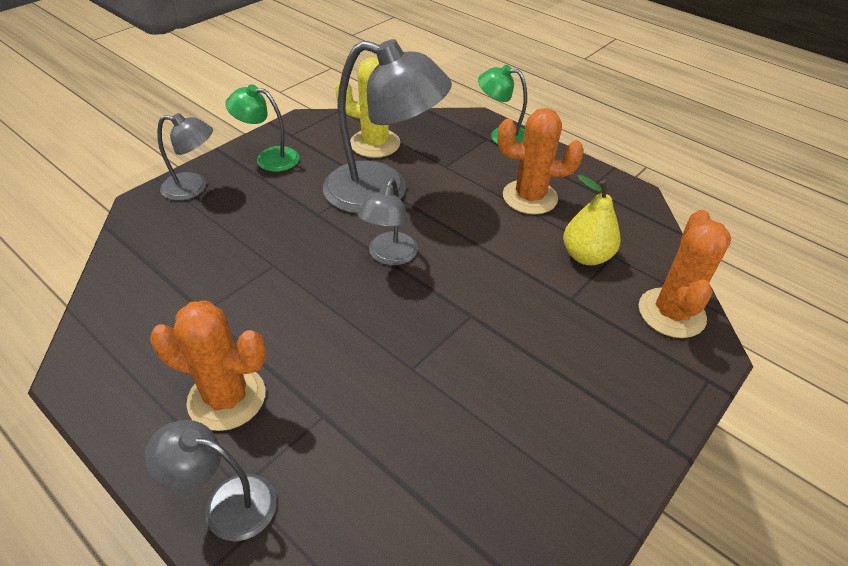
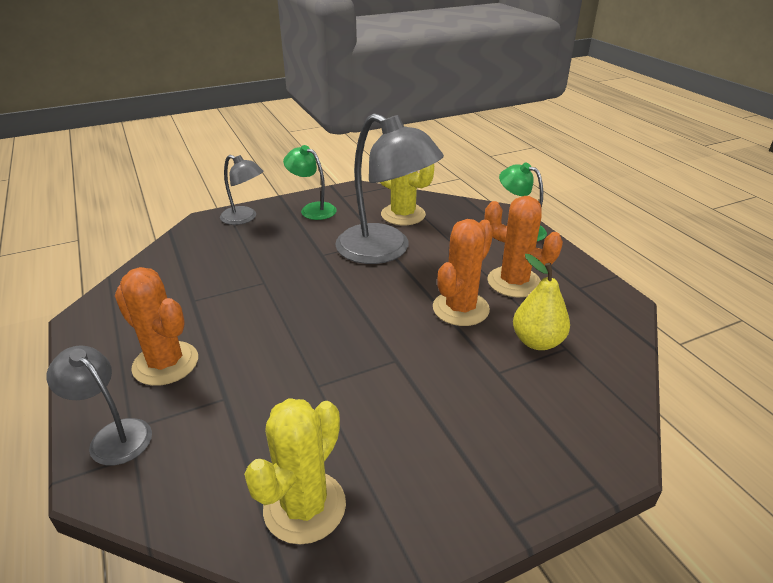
camera: 25 degrees right, 10 degrees down
(389, 256) = (357, 298): grey lamp -> none
(483, 499) = (304, 507): none -> yellow cactus
(671, 313) = (595, 413): orange cactus -> orange cactus (460, 309)

